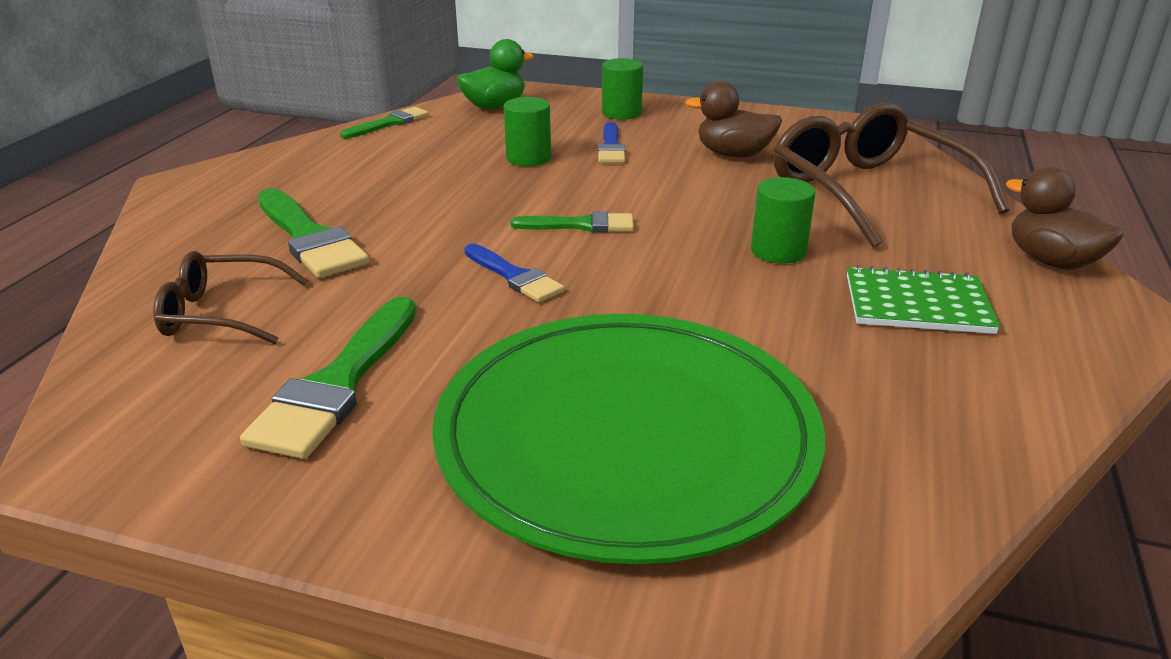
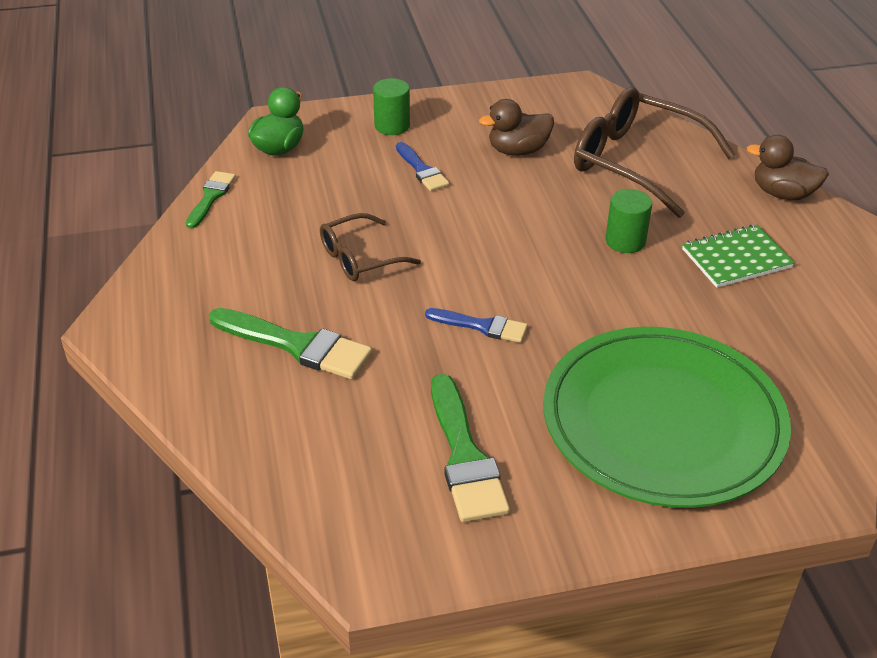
camera: 30 degrees left, 10 degrees up
(221, 313) = (318, 436): brown glasses -> brown glasses (359, 258)
(528, 158) = (371, 203): green cylinder -> none
(581, 225) = (479, 262): green brush -> none

